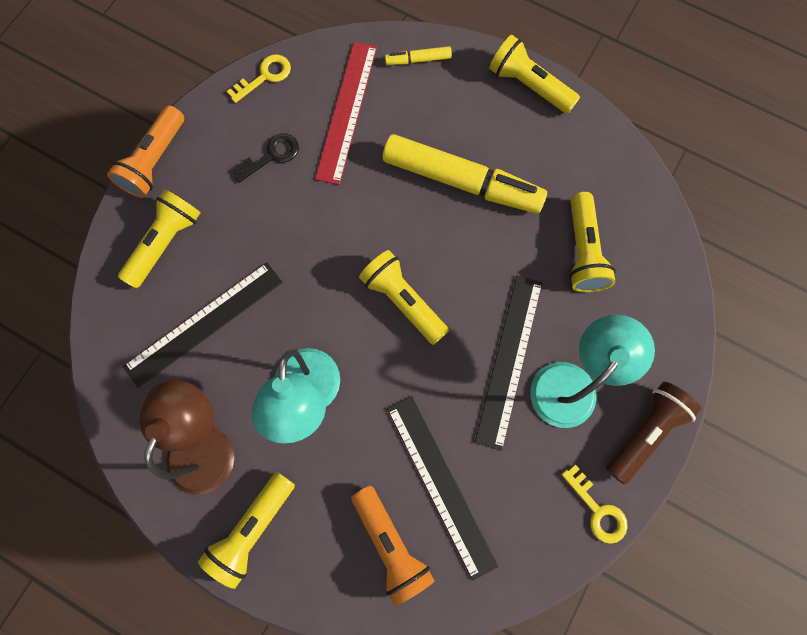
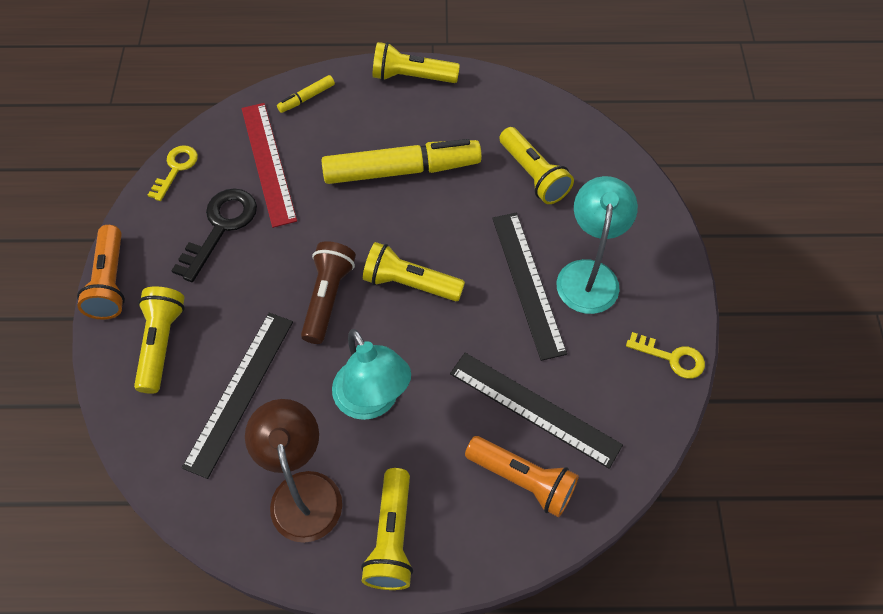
camera: 30 degrees left, 15 degrees down
(271, 156) = (221, 227): black key -> black key, size x1.57
(644, 431) = (668, 281): brown flashlight -> brown flashlight (327, 298)

